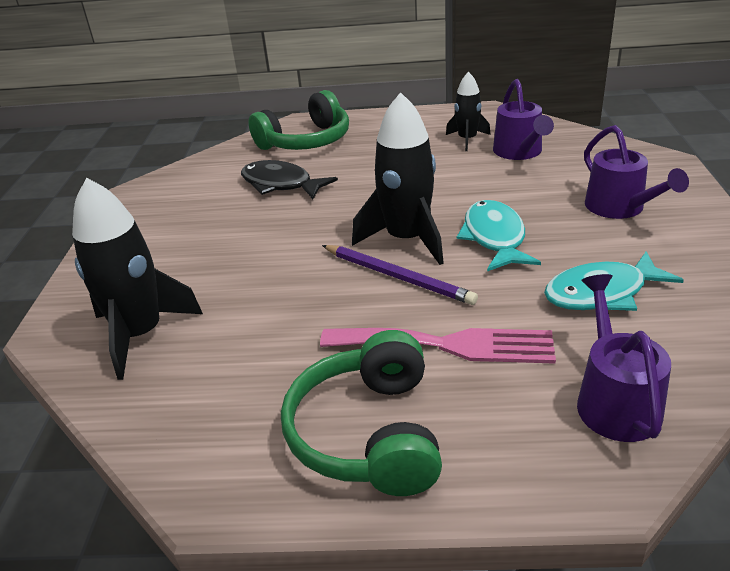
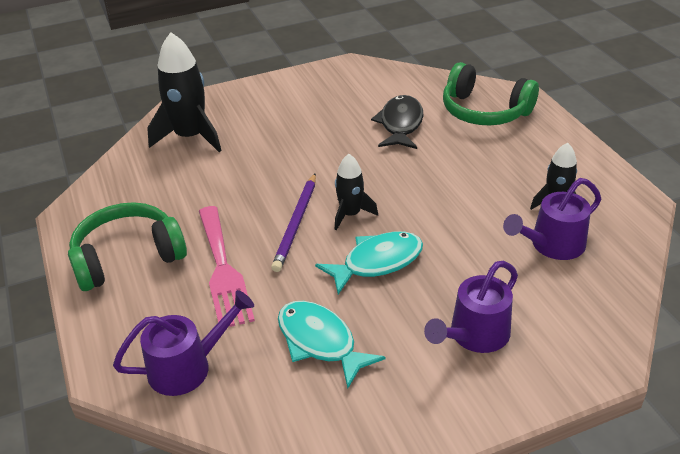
camera: 65 degrees right, 5 degrees up
(407, 239) = (350, 214): black rocket -> black rocket, size x0.57

